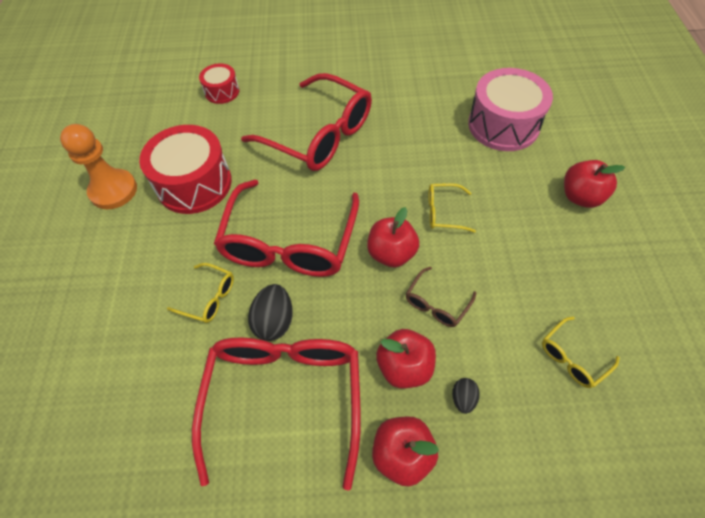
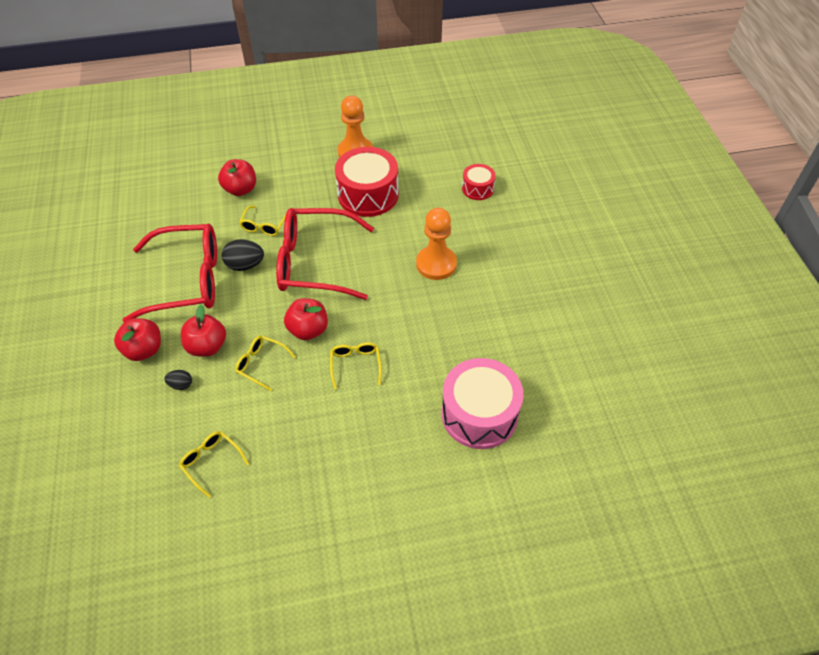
camera: 80 degrees right, 5 degrees down
(319, 135) = (436, 264): red glasses -> orange pawn
(436, 303) = (261, 364): brown glasses -> yellow glasses
(581, 197) = (387, 483): red apple -> red apple (240, 189)

